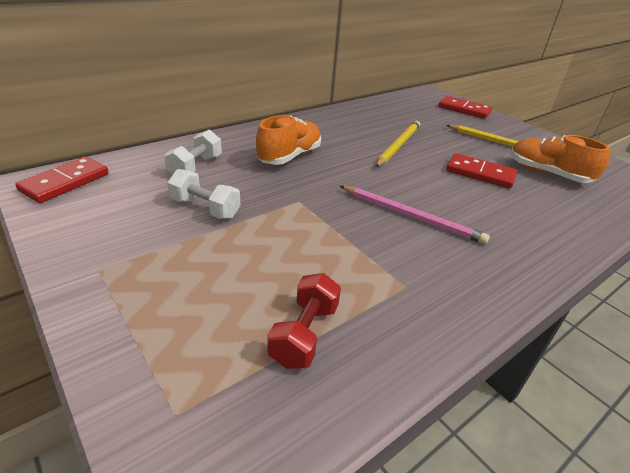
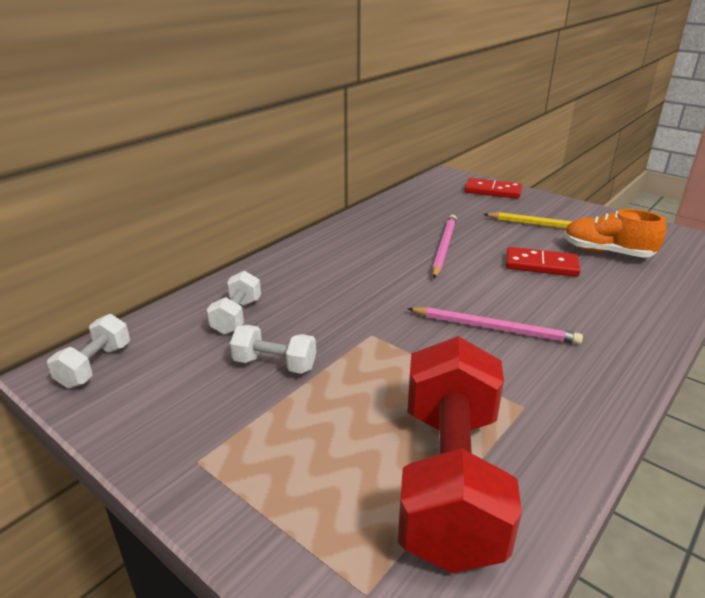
camera: 10 degrees left, 5 degrees down
(65, 182) = (95, 366): red domino -> white dumbbell
(289, 156) = (334, 283): orange shoe -> none
(304, 334) = (449, 480): red dumbbell -> red dumbbell, size x2.15
(398, 145) = (444, 247): yellow pencil -> pink pencil

